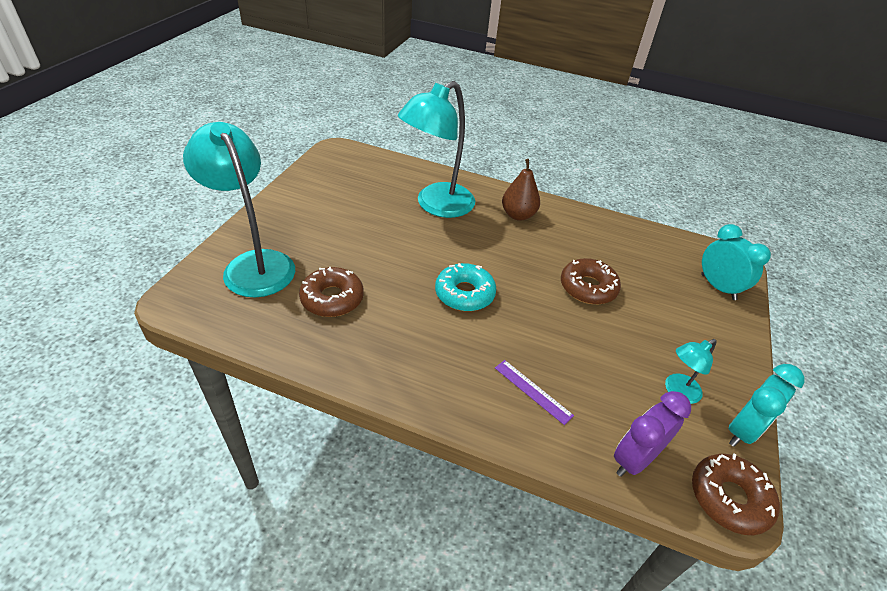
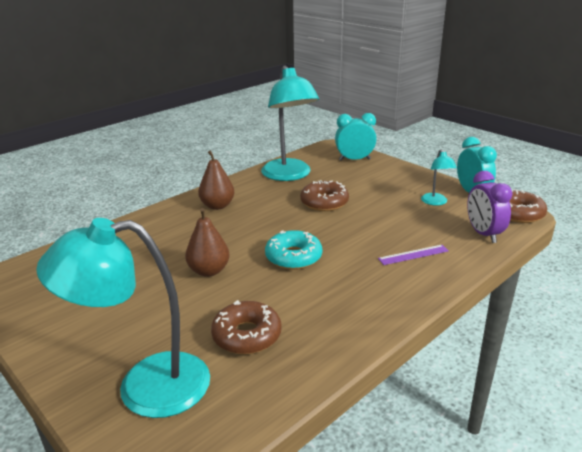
camera: 60 degrees left, 15 degrees down
(409, 246) = (209, 271): none -> brown pear
(436, 205) = (164, 241): turquoise lamp -> turquoise lamp (289, 175)

